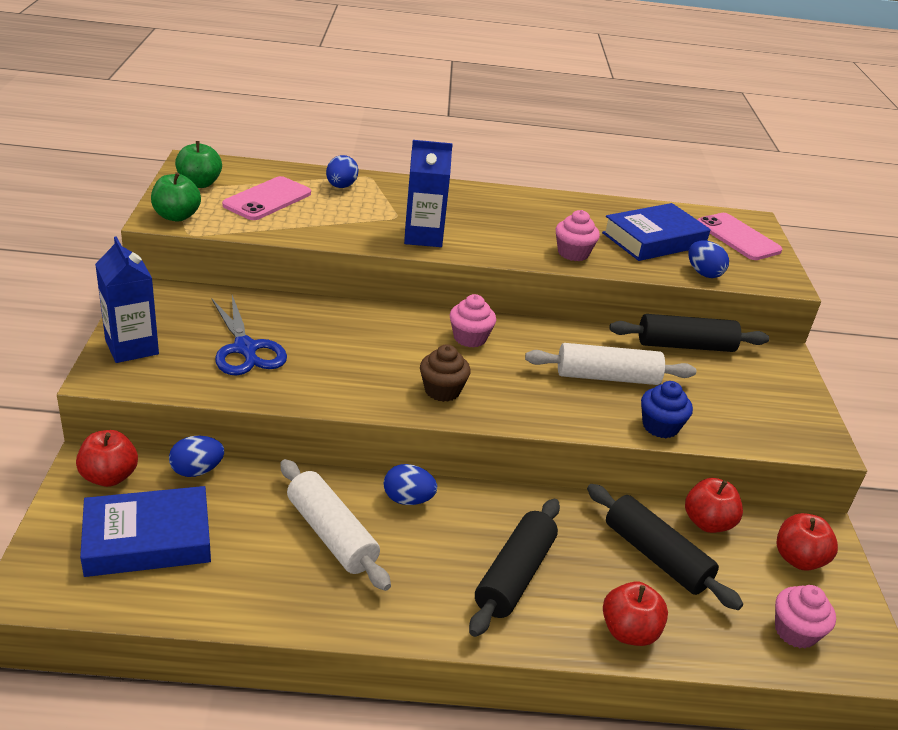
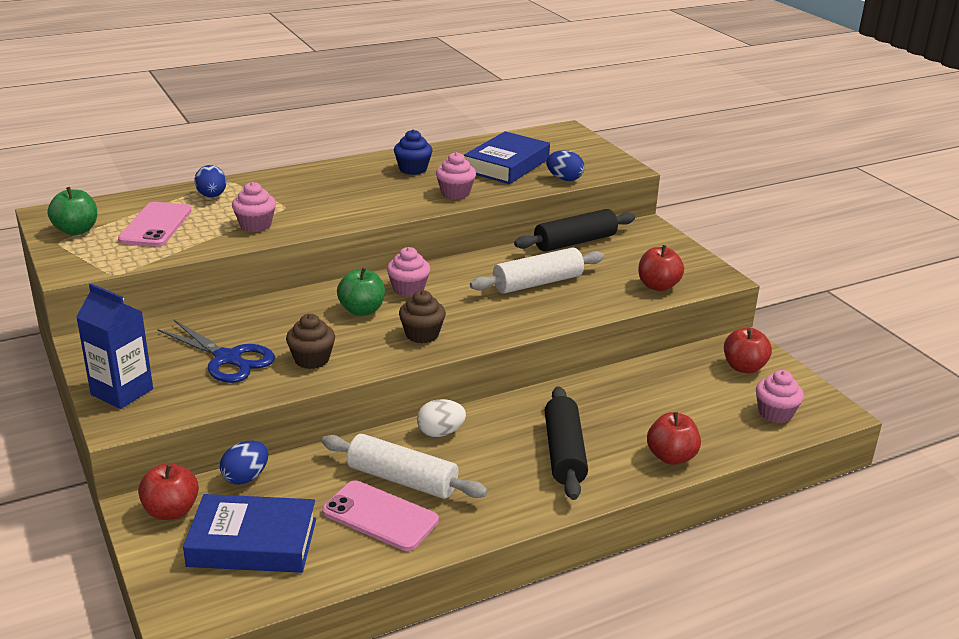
camera: 25 degrees left, 5 degrees down
(148, 539) = (252, 542): blue book -> blue book turned 45 degrees clockwise
(176, 216) = (85, 263): green apple -> green apple (362, 310)
(317, 377) = (312, 359): none -> brown cupcake
(352, 226) = (255, 225): none -> pink cupcake
(408, 499) = (440, 433): blue egg -> white egg
(423, 237) = (324, 216): blue carton -> none
(656, 556) = (651, 402): black rolling pin -> none
(660, 426) = (603, 304): blue cupcake -> blue cupcake (413, 169)
(707, 523) = (668, 367): red apple -> red apple (658, 286)
(738, 237) = (566, 145): pink phone -> pink phone (380, 516)

